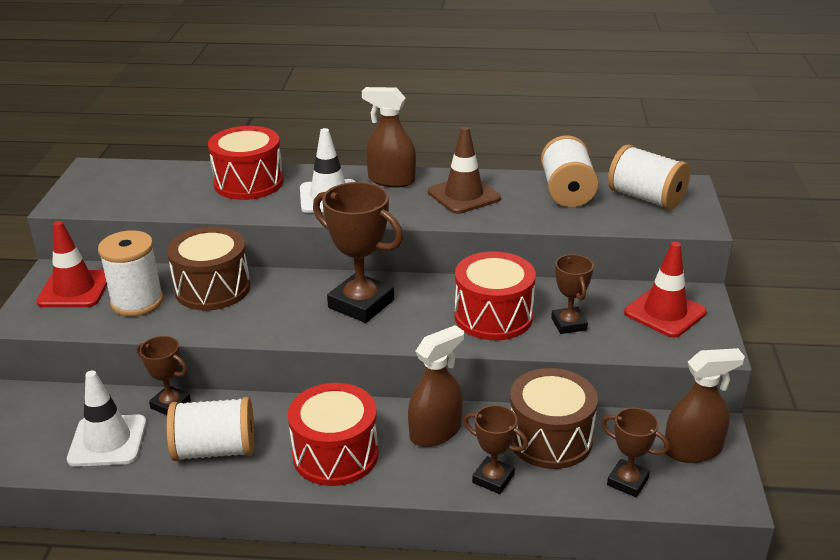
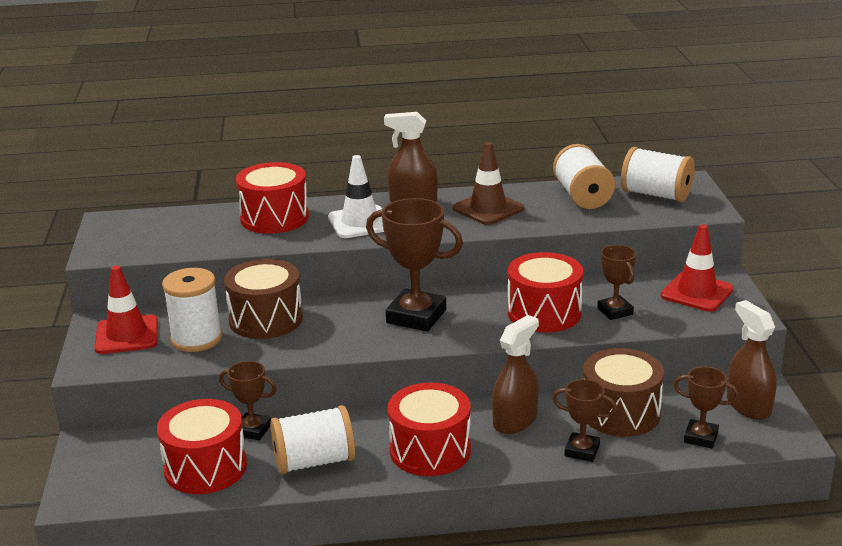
camera: 10 degrees left, 5 degrees down
(107, 441) = (205, 467): white traffic cone -> red drum
(692, 449) = (748, 406): brown spray bottle -> brown spray bottle turned 90 degrees counterclockwise

